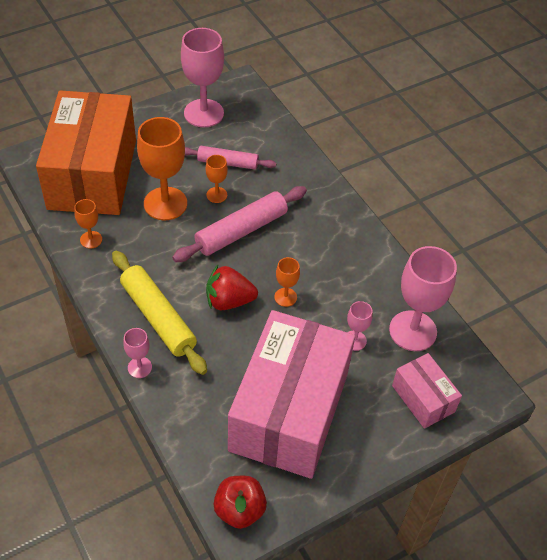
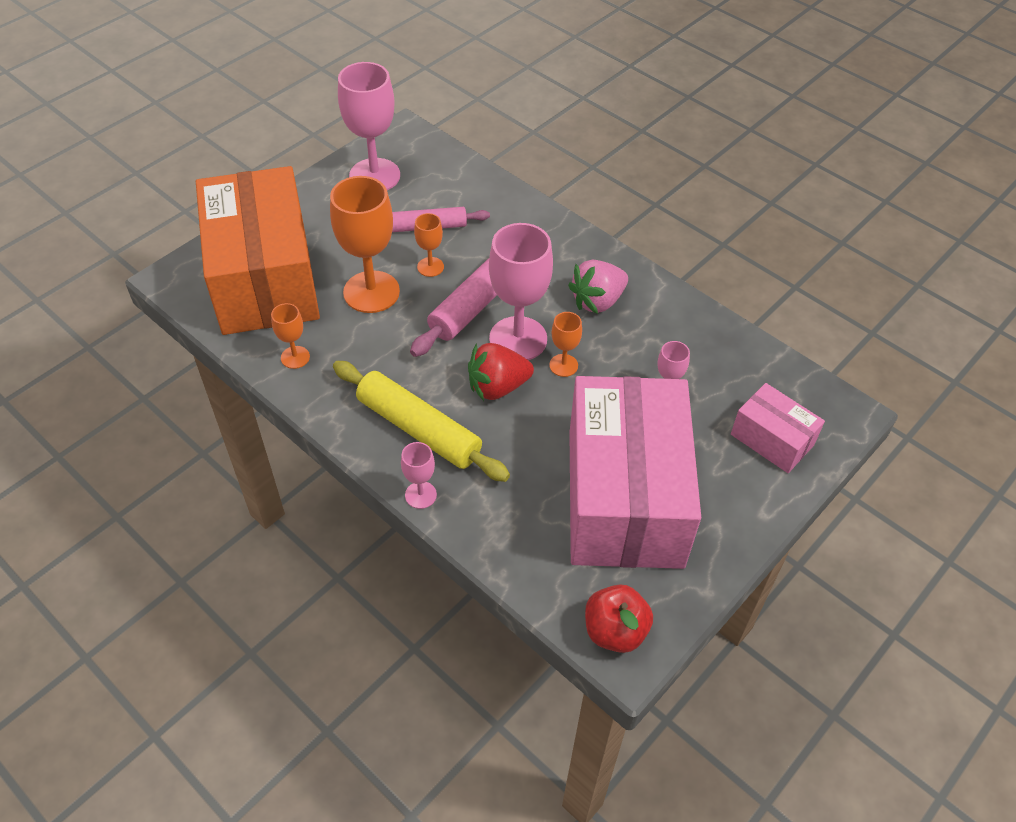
camera: 15 degrees left, 0 degrees up
(333, 253) = (597, 301): none -> pink strawberry
(413, 331) = (727, 366): pink goblet -> pink goblet (518, 339)

